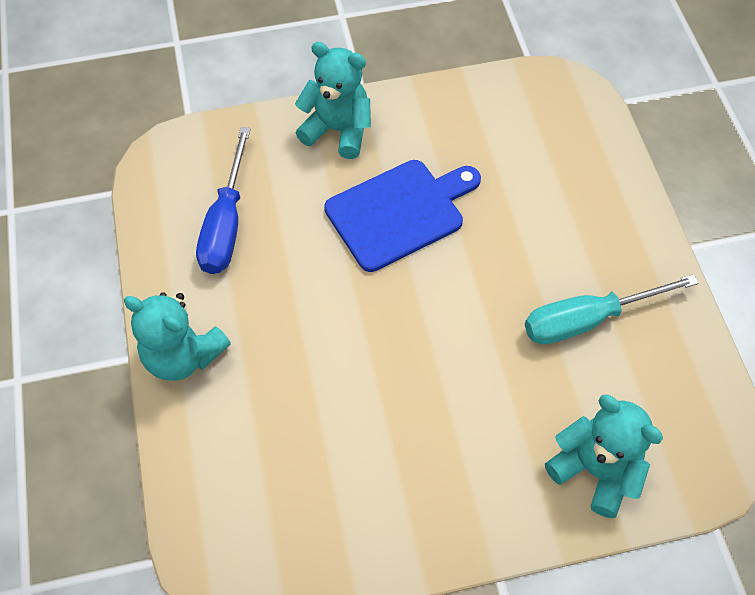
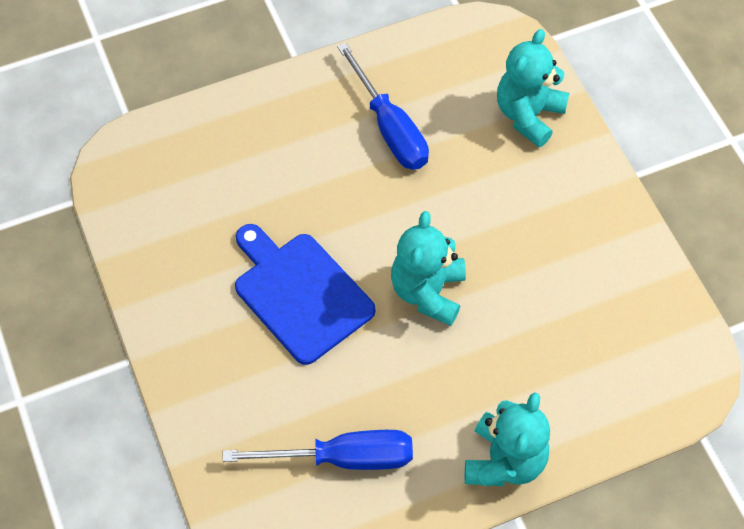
camera: 100 degrees left, 0 degrees up
(338, 130) = (201, 370): turquoise teddy bear -> turquoise teddy bear (428, 292)
(587, 319) = (389, 128): turquoise screwdriver -> blue screwdriver

